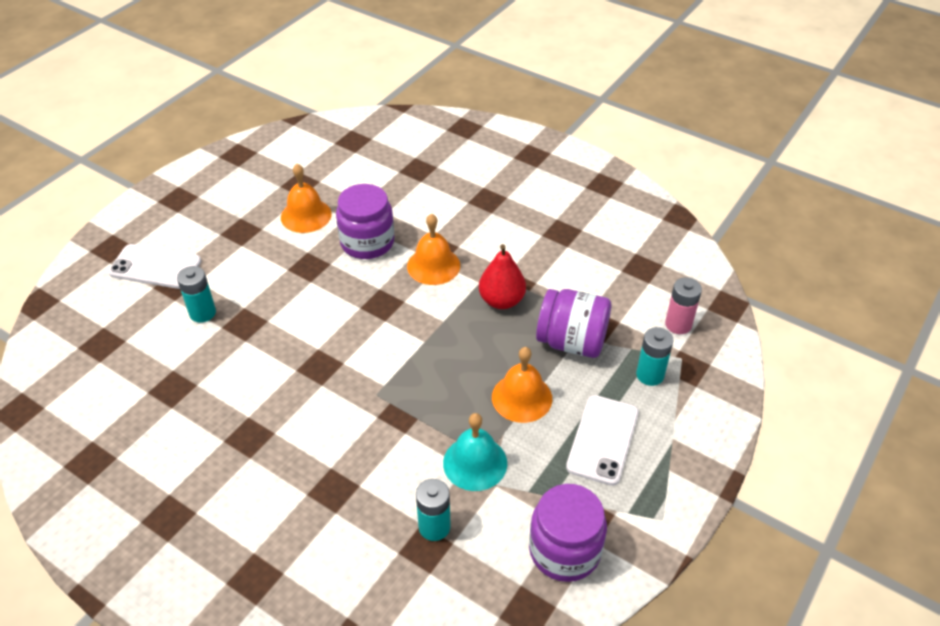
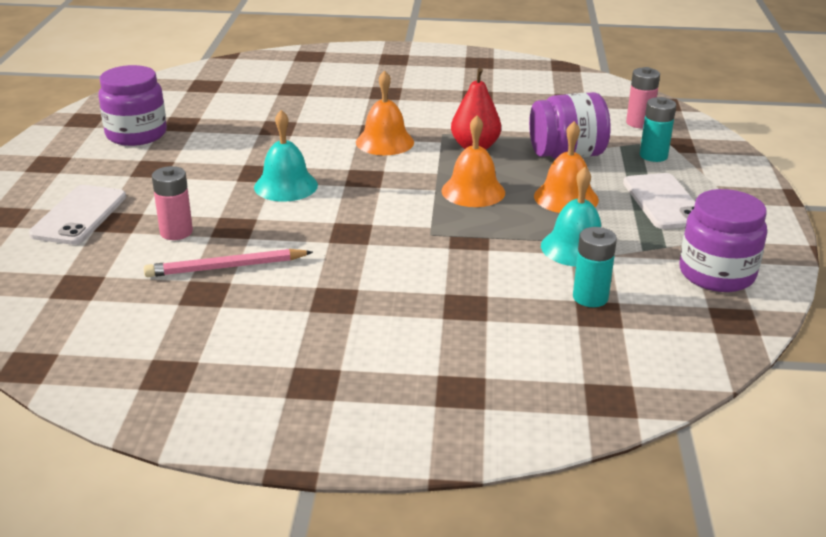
camera: 30 degrees left, 15 degrees down
(155, 267) = (79, 215): white phone -> white phone turned 60 degrees counterclockwise
(202, 313) = (176, 232): turquoise battery -> pink battery
(205, 367) = (226, 267): none -> pink pencil
(306, 215) = (213, 141): orange bell -> orange bell (473, 191)
(316, 290) = (286, 186): none -> turquoise bell
(367, 242) = (300, 143): purple jar -> purple jar (136, 134)

